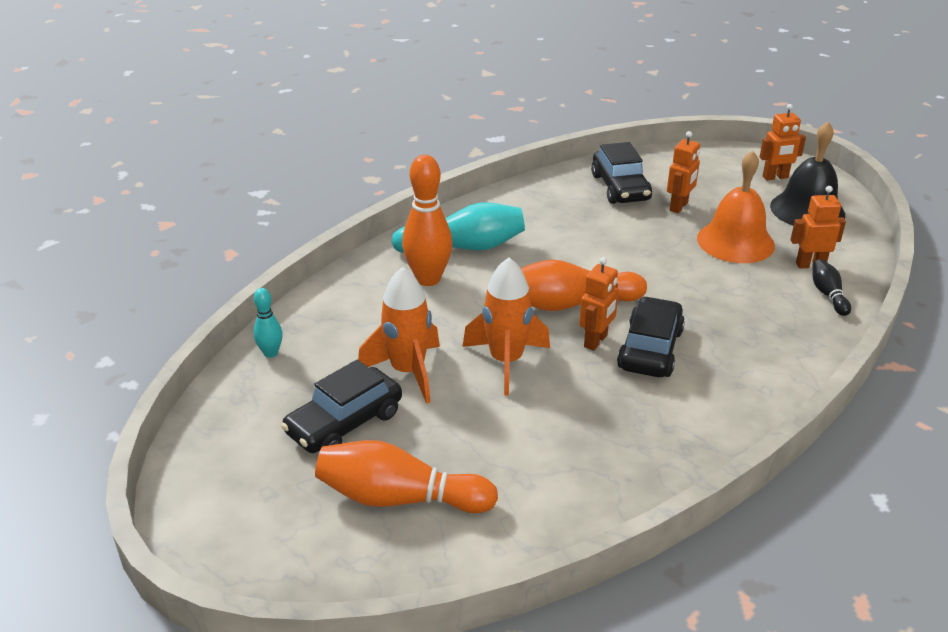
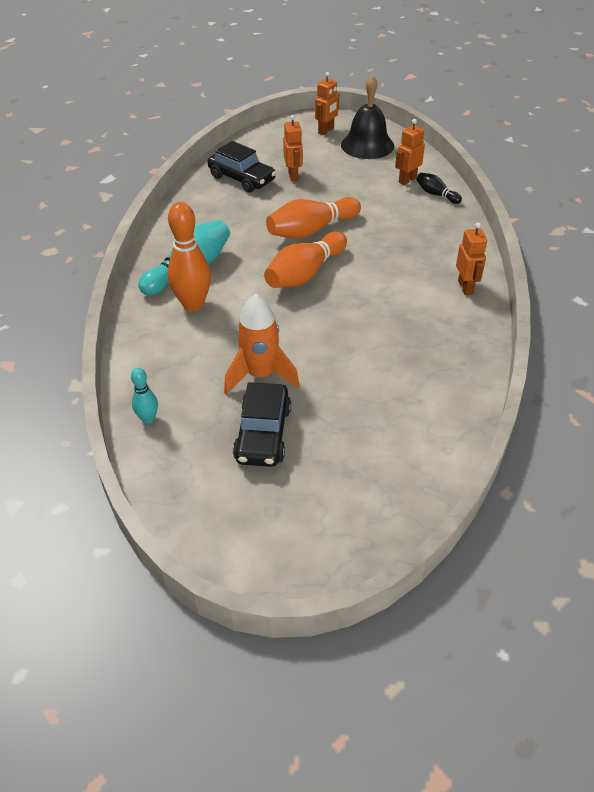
camera: 40 degrees left, 10 degrees up
(400, 498) = (358, 457): orange bowling pin -> orange bowling pin (311, 230)
(506, 362) = (313, 333): orange rocket -> none
(596, 341) = (349, 289): orange robot -> orange robot (465, 287)
(650, 349) = (384, 278): black car -> none
(735, 241) = (352, 184): orange bell -> none

